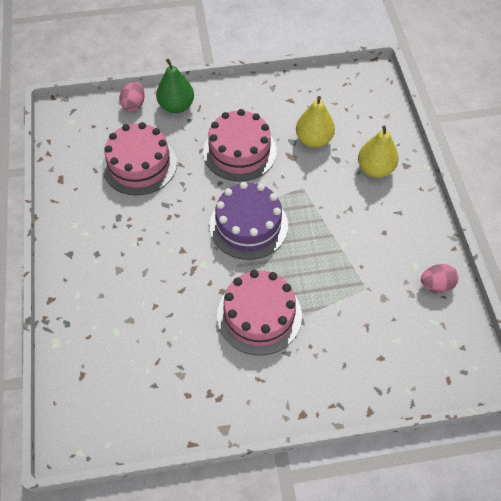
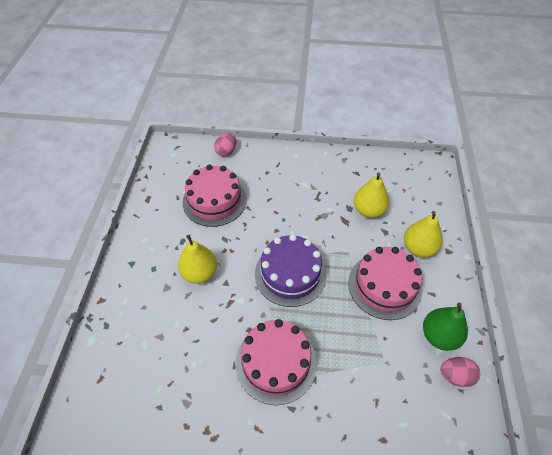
camera: 15 degrees right, 5 degrees down
(150, 246) = (200, 273): none -> yellow pear
(176, 106) = (260, 159): green pear -> green pear (439, 336)
(239, 151) = (301, 207): pink cake -> pink cake (384, 286)

